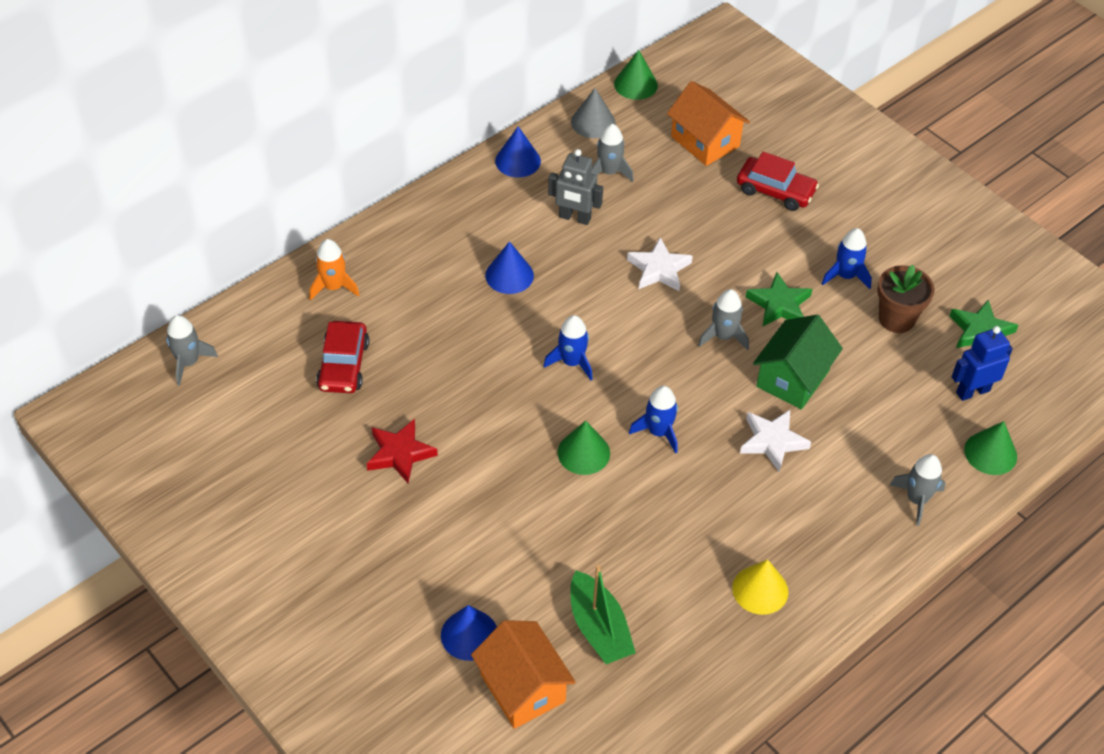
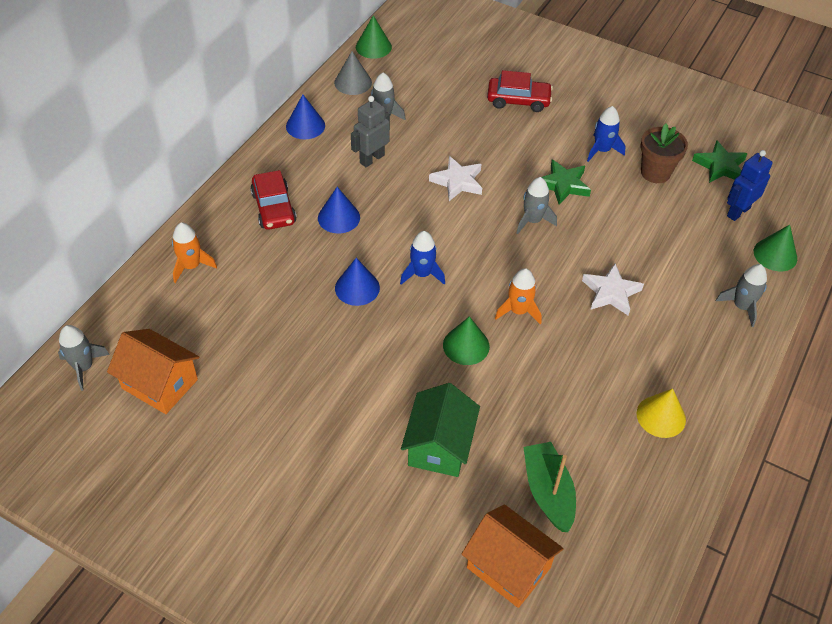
camera: 20 degrees left, 0 degrees up
(343, 365) = (228, 330): red car -> red car (274, 208)
(400, 453) = (310, 392): red star -> none
(469, 634) = (441, 534): blue cone -> blue cone (357, 288)
(574, 218) = (372, 159): grey robot -> grey robot turned 135 degrees clockwise
(599, 628) = (548, 492): green boat -> green boat turned 150 degrees counterclockwise
(658, 432) = (518, 311): blue rocket -> orange rocket
(705, 141) = (447, 76): orange house -> orange house (160, 384)
(793, 378) = (601, 239): green house -> green house (439, 446)

